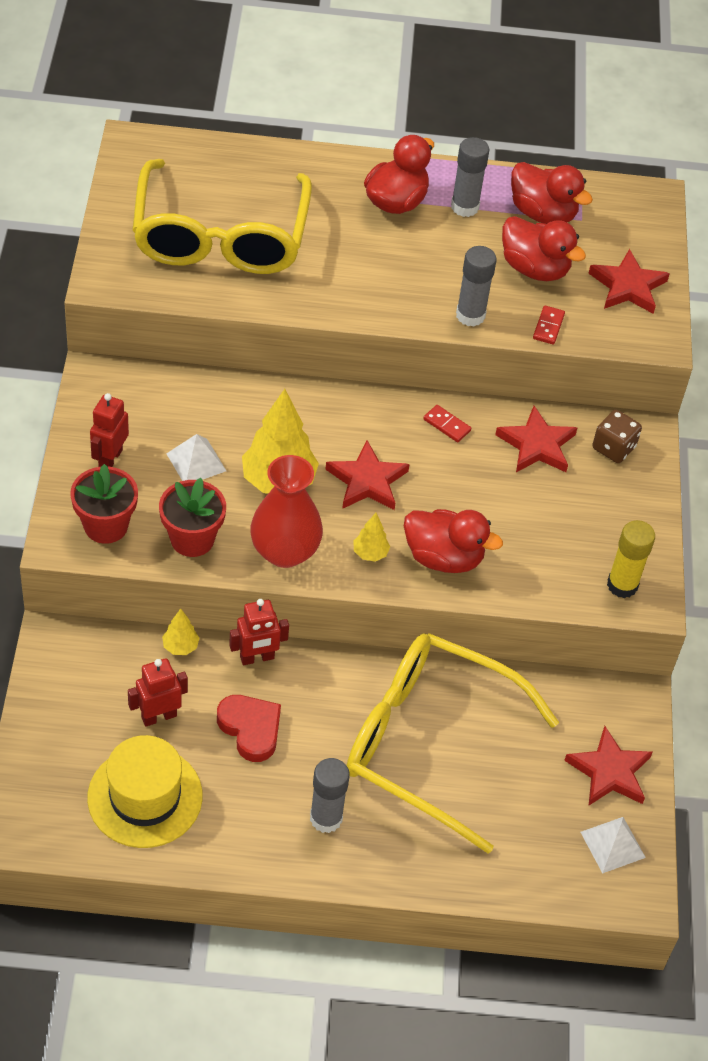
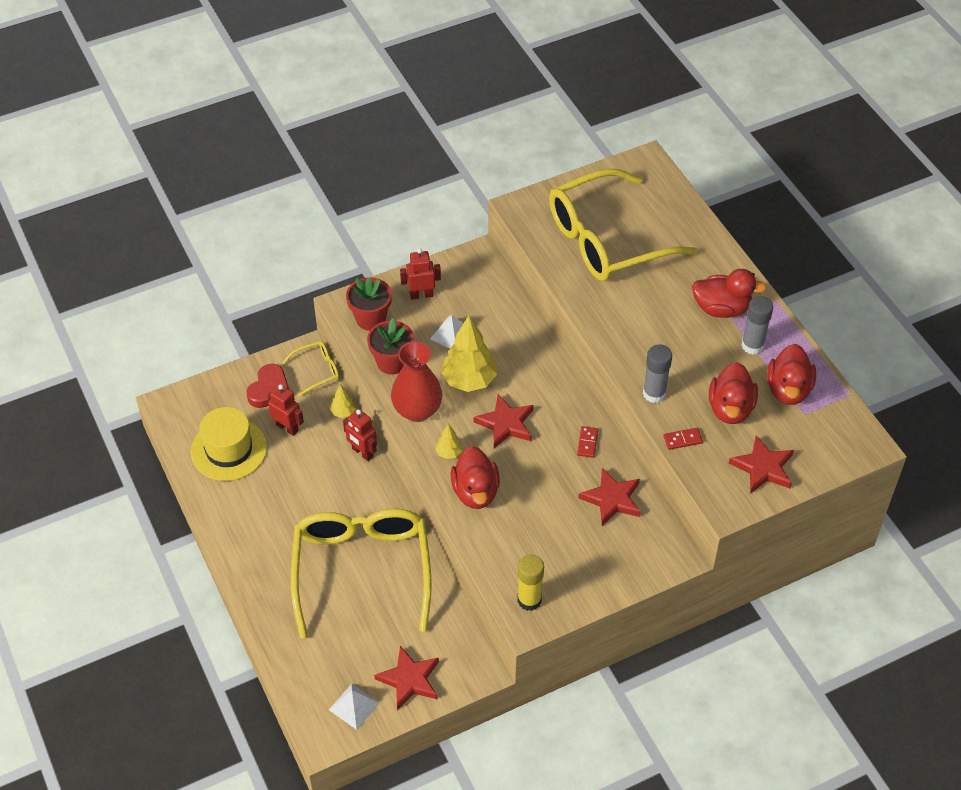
camera: 65 degrees right, 0 degrees up
(93, 641) = (317, 370): none -> yellow glasses
(250, 729) = (309, 475): red heart -> red heart (269, 389)
(326, 818) = (272, 543): grey glue stick -> none
(613, 448) = (646, 543): brown dice -> none

